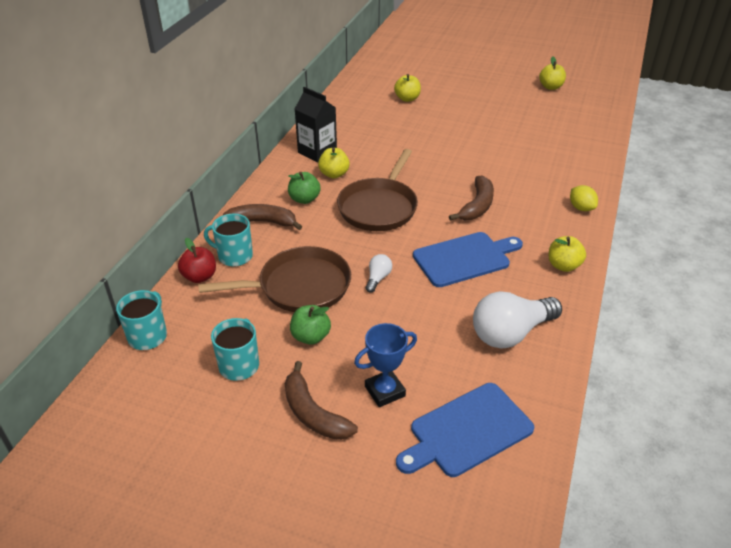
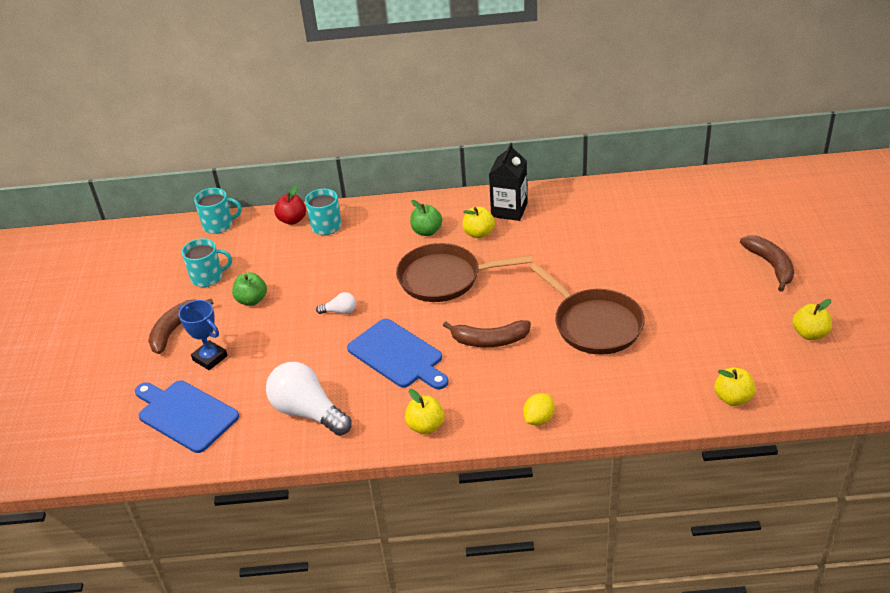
camera: 70 degrees right, 0 degrees up
(262, 222) = (378, 221): brown banana -> brown banana (770, 265)
(300, 286) = (307, 273): brown pan -> brown pan (595, 324)
(407, 99) = (666, 230): yellow apple -> yellow apple (733, 398)

